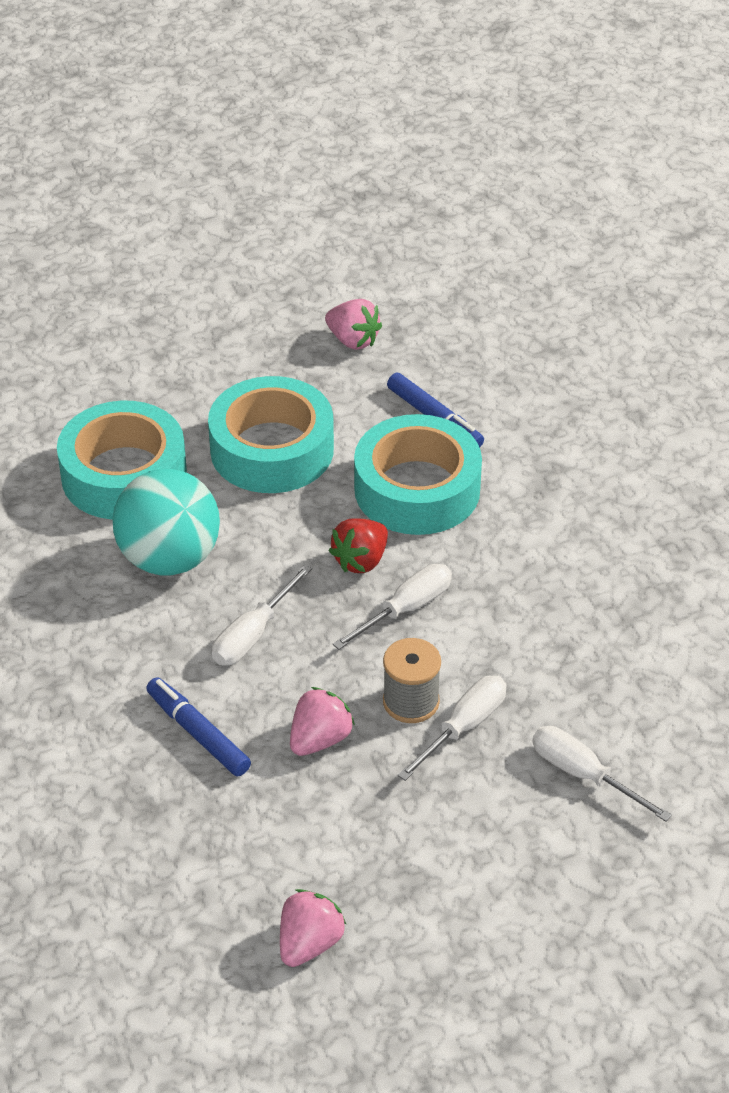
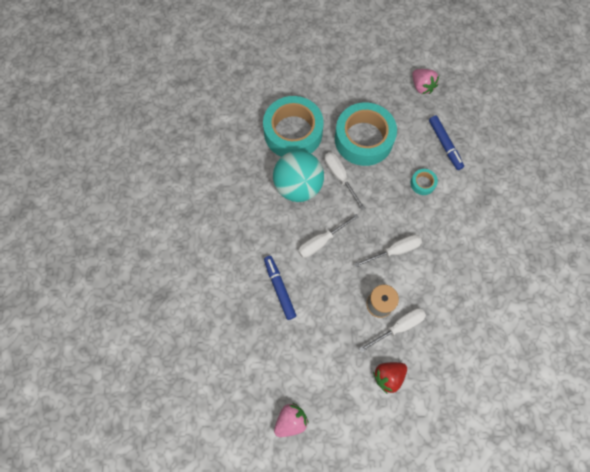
camera: 20 degrees right, 25 degrees up
(320, 739) = (332, 311): pink strawberry -> none
(361, 560) = (383, 216): red strawberry -> red strawberry (388, 376)
(417, 489) = (422, 183): turquoise tape -> turquoise tape, size x0.41
(583, 775) = (444, 374): white screwdriver -> white screwdriver (340, 177)

